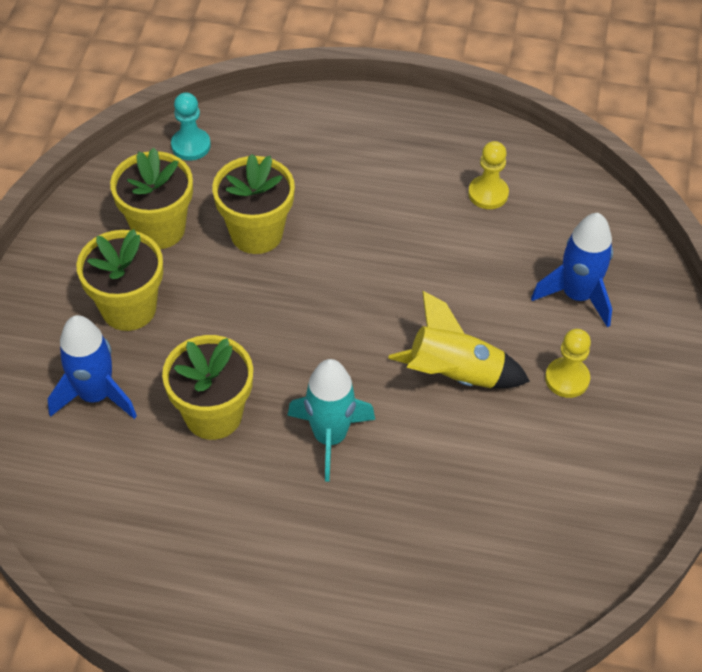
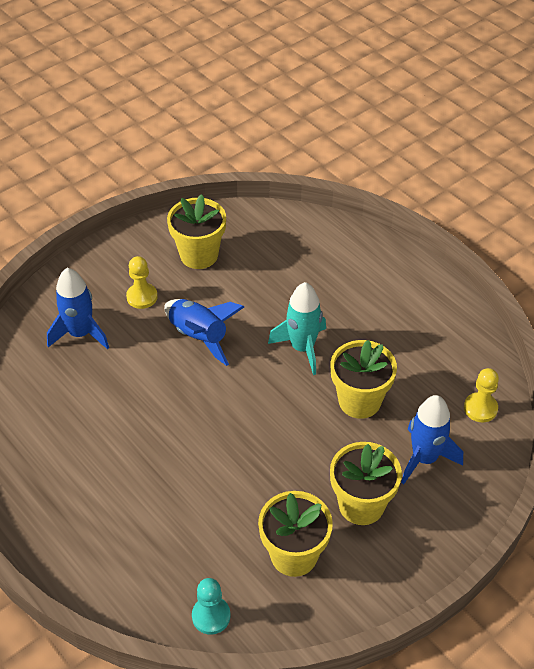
camera: 140 degrees left, 5 degrees down
(256, 233) = (229, 504): yellow flower pot -> yellow flower pot (199, 255)
(455, 374) = (199, 336): yellow rocket -> blue rocket
(488, 194) = (51, 429): yellow pawn -> yellow pawn (480, 408)

